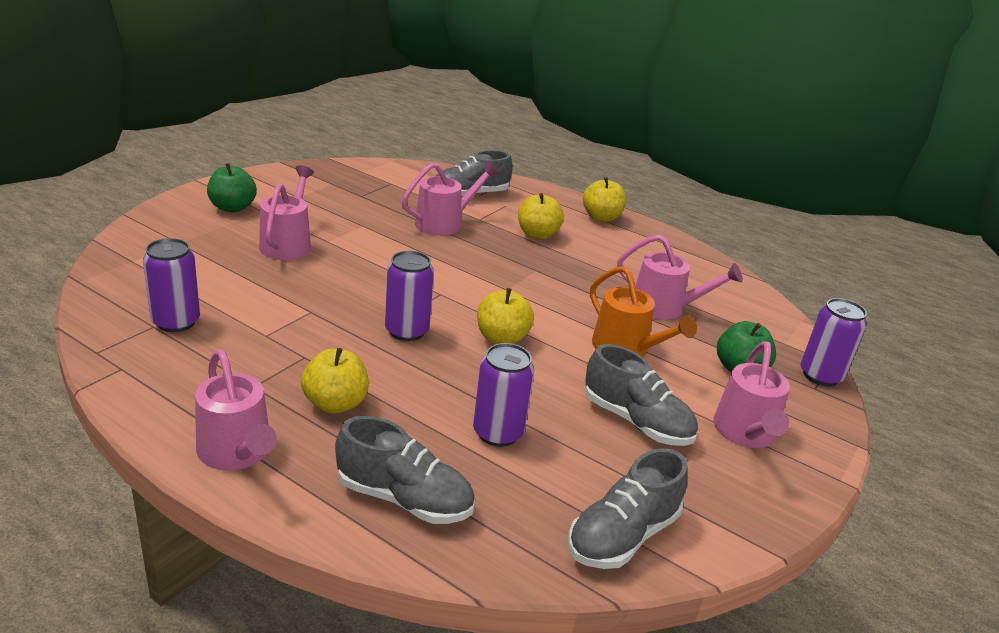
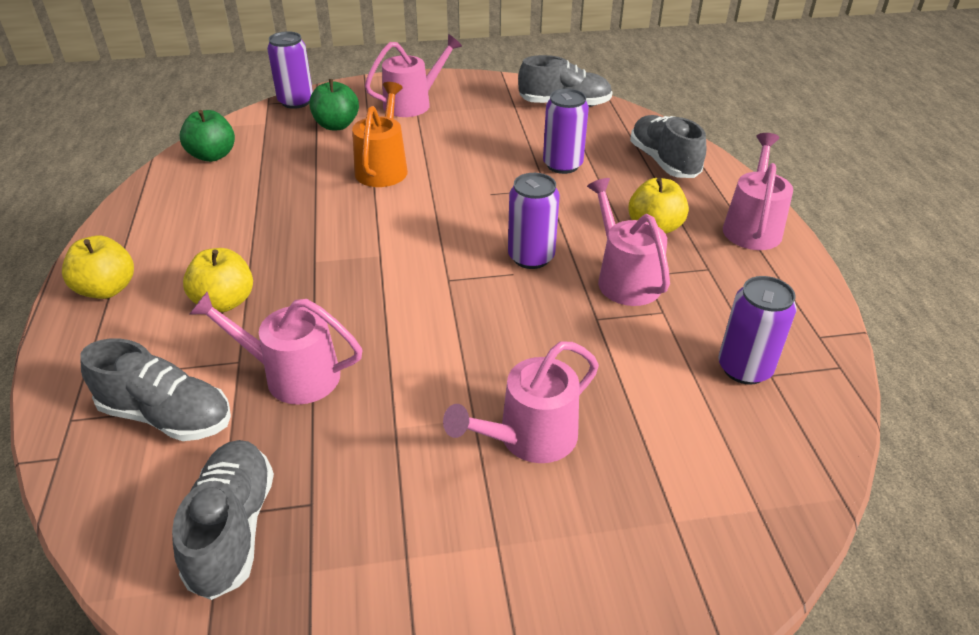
camera: 130 degrees left, 10 degrees up
(232, 208) = (537, 580): green apple -> green apple (212, 155)
(502, 338) = (461, 216): yellow apple -> none
(636, 421) = (465, 134): grey shoe -> grey shoe (232, 529)
(664, 308) = (286, 178): pink watering can -> pink watering can (624, 278)

